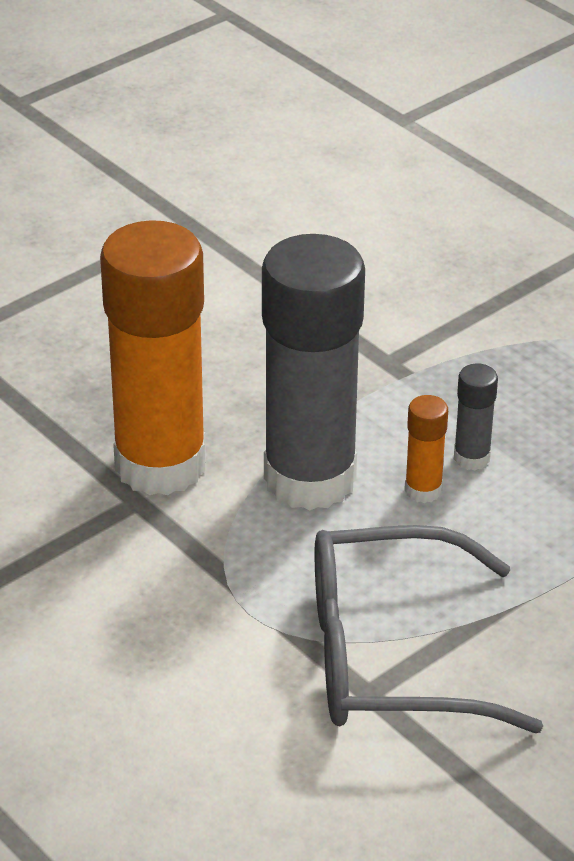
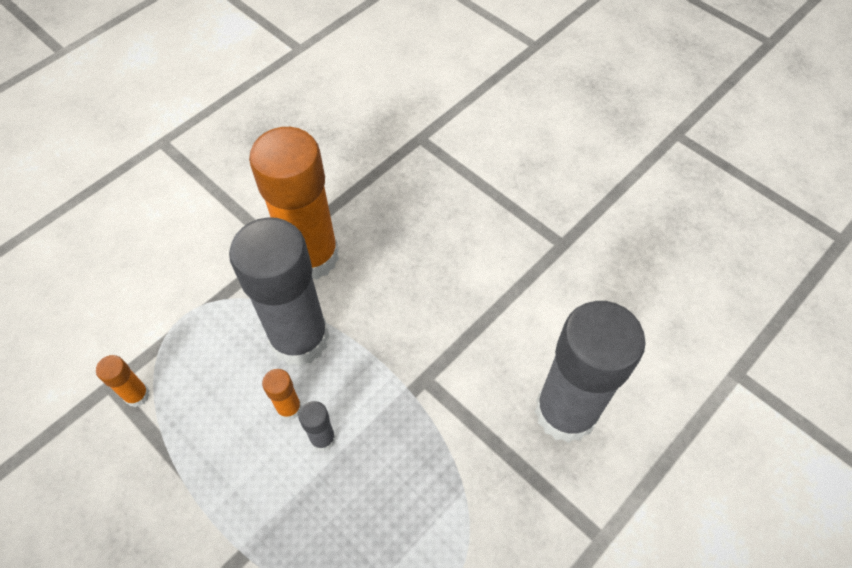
camera: 85 degrees right, 20 degrees up
(389, 657) = (137, 395): grey glasses -> orange glue stick
(445, 249) = (565, 412): none -> grey glue stick

